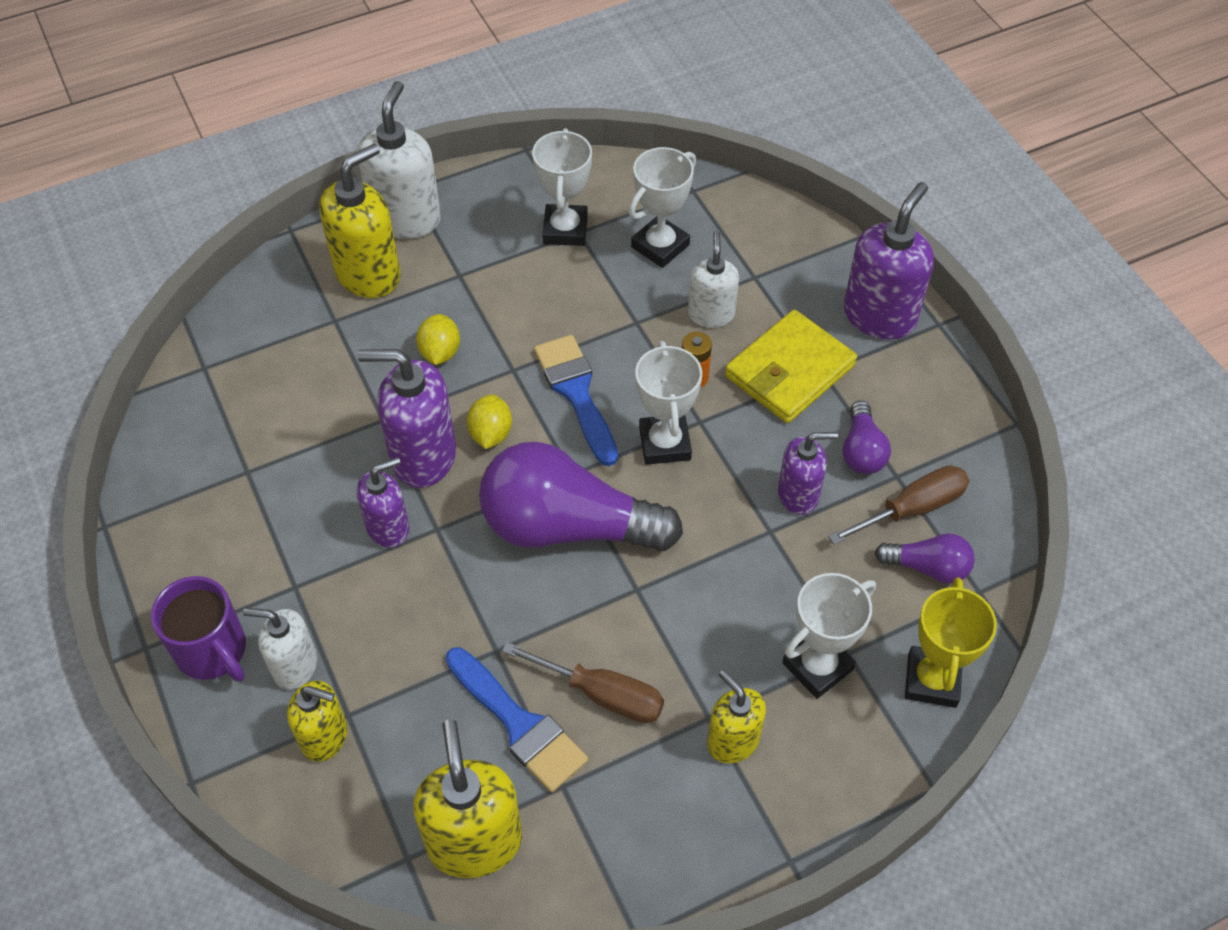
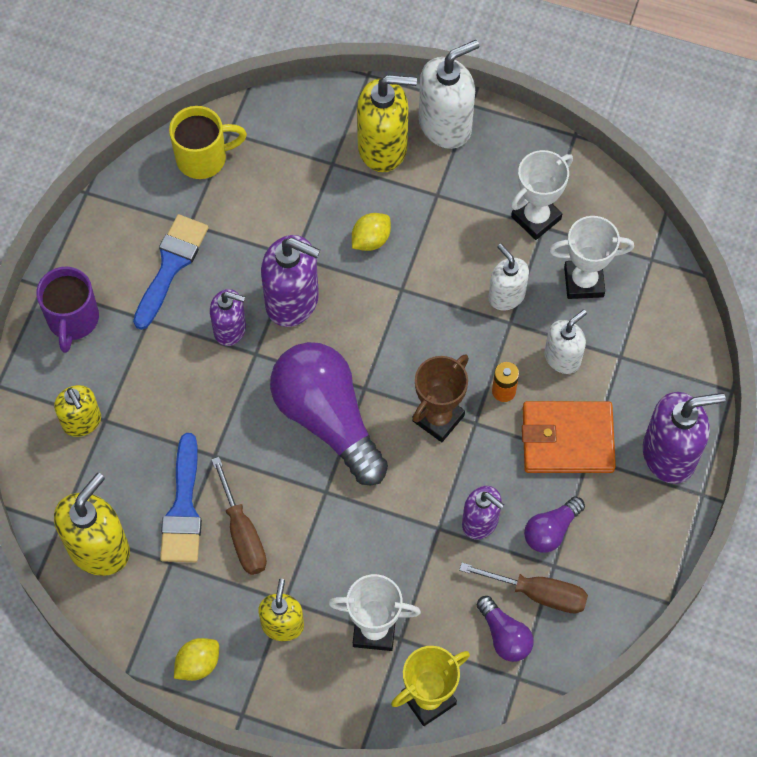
camera: 45 degrees right, 10 degrees up
(200, 406) = (203, 158): none -> yellow mug
(294, 666) = (104, 367): white soap dispenser -> white soap dispenser (506, 295)
(423, 456) = (292, 301): purple soap dispenser -> purple soap dispenser turned 150 degrees clockwise
(491, 434) = (345, 321): yellow lemon -> yellow lemon (198, 664)
(576, 393) = (422, 338): blue brush -> blue brush (171, 266)
(664, 443) = (438, 418): white trophy -> brown trophy
(789, 371) = (567, 439): yellow wallet -> orange wallet

